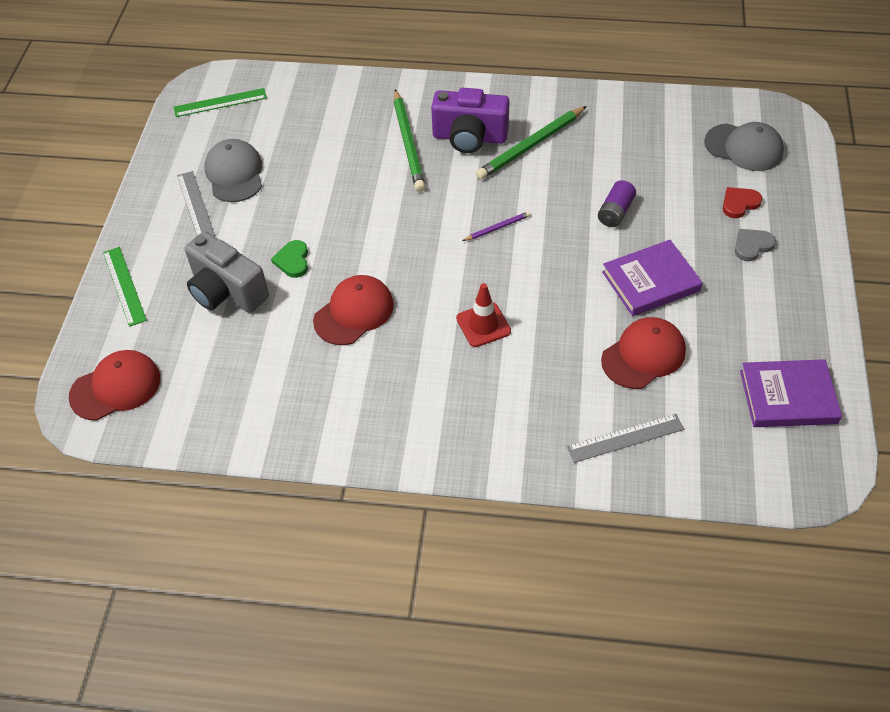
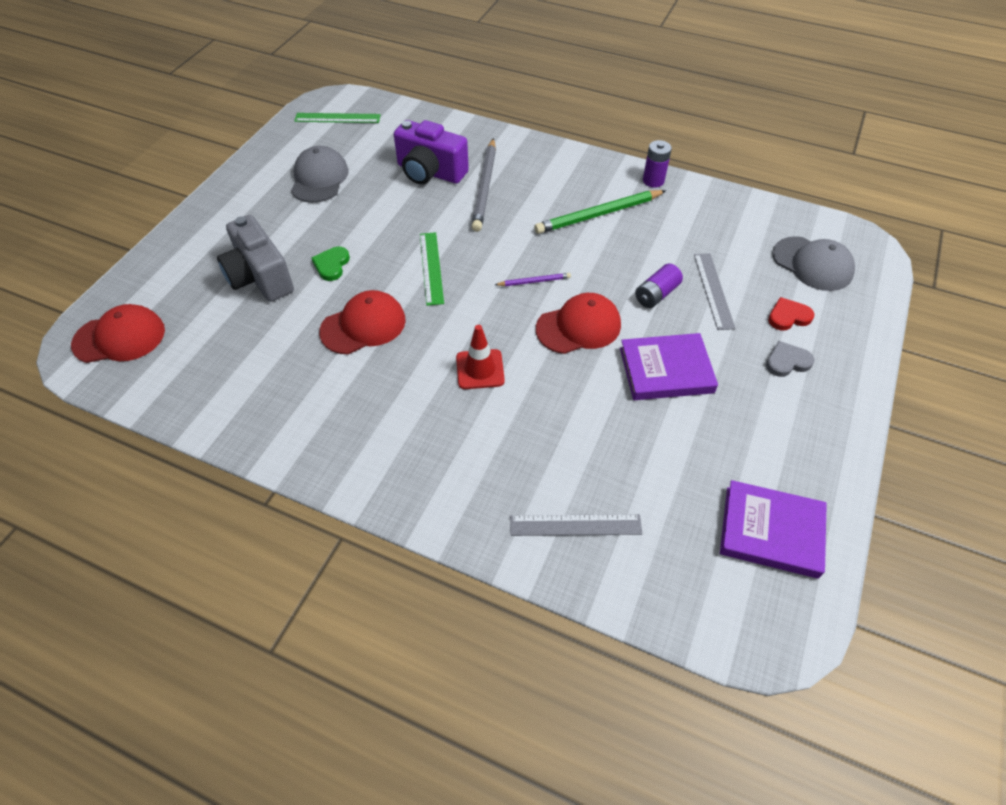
camera: 15 degrees right, 0 degrees up
(124, 286) = (176, 250): green ruler -> green ruler (431, 268)
(196, 206) = (272, 198): grey ruler -> grey ruler (713, 290)
(408, 143) = (485, 187): green pencil -> grey pencil
(469, 137) = (544, 194): purple camera -> purple camera (430, 172)
(569, 98) = (653, 180): none -> purple battery
(643, 355) = (629, 443): red cap -> red cap (579, 327)

